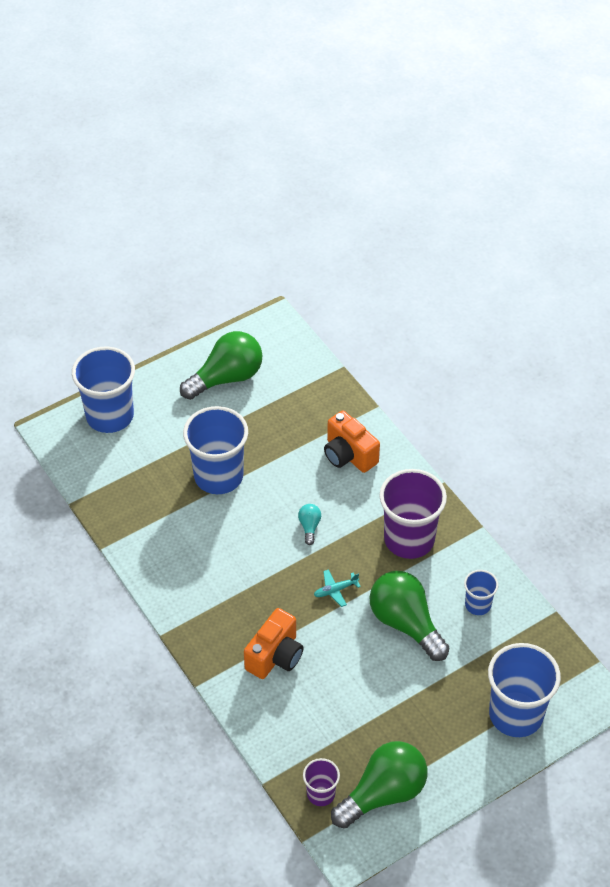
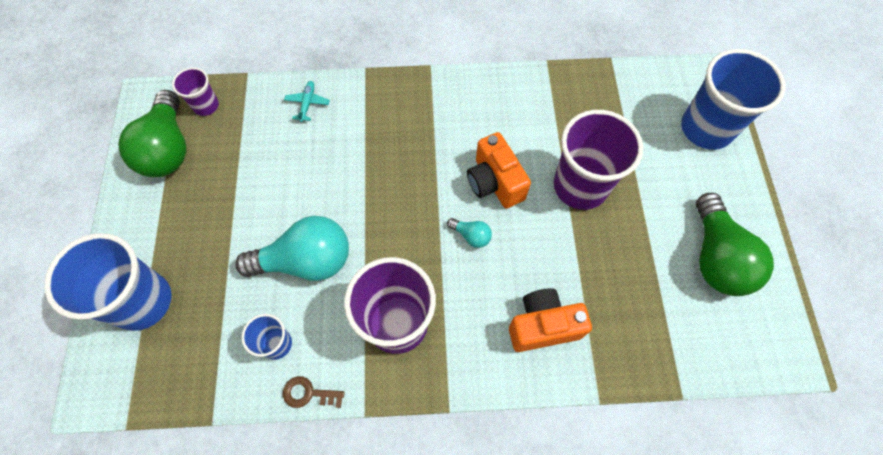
camera: 120 degrees right, 15 degrees up
(218, 476) = (580, 186): blue cup -> purple cup
(275, 656) = (351, 135): orange camera -> orange camera (494, 182)
(335, 590) = (384, 219): turquoise plane -> turquoise plane (307, 103)
(405, 623) = (306, 261): green light bulb -> turquoise light bulb
(494, 566) = (308, 393): none -> brown key

